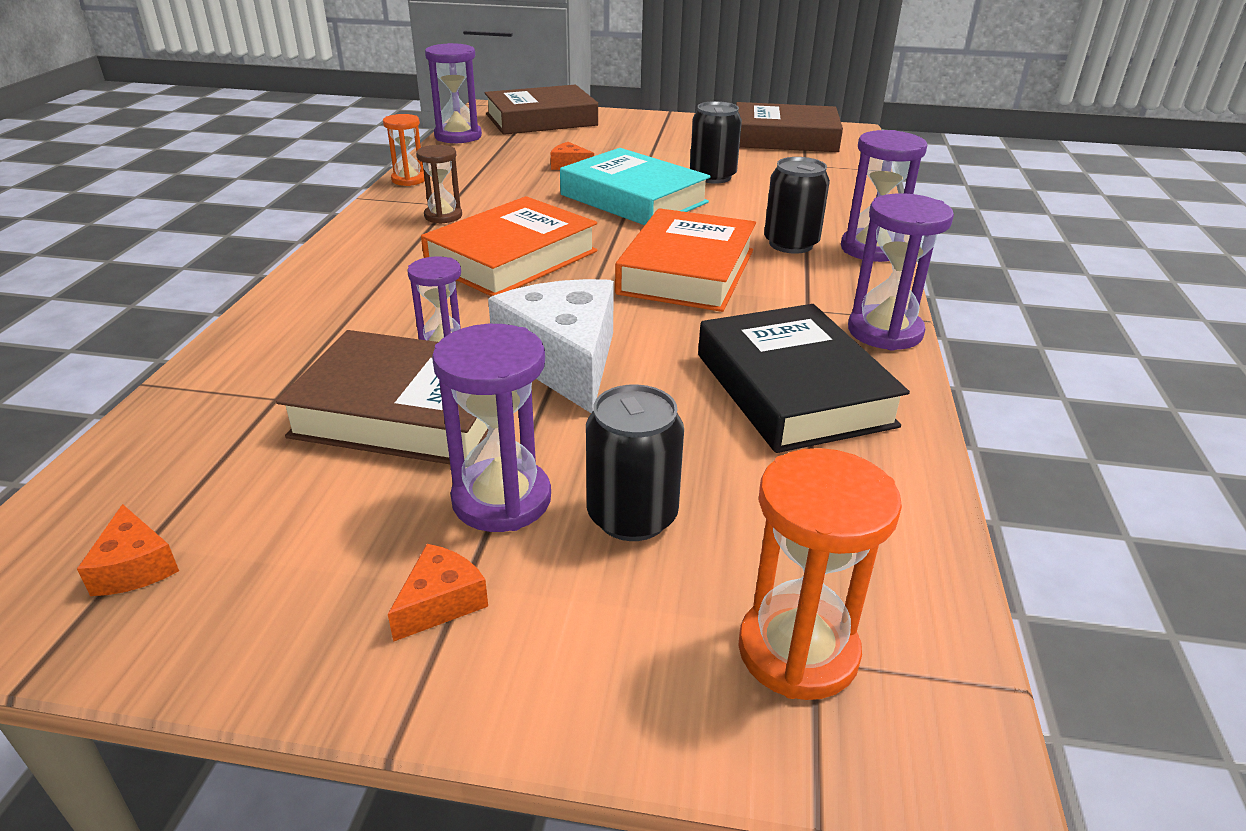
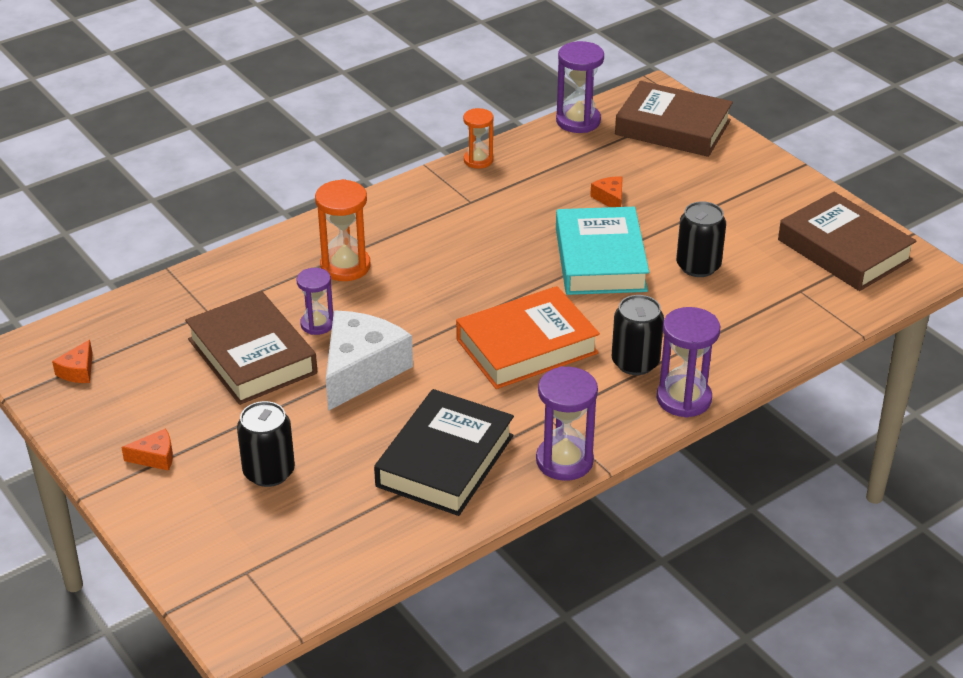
camera: 45 degrees right, 5 degrees up
(443, 216) = (452, 212): brown hourglass -> none
(501, 499) = (231, 429): purple hourglass -> none
(512, 258) = (441, 275): orange book -> none
(798, 651) = (245, 564): orange hourglass -> orange hourglass (345, 266)

